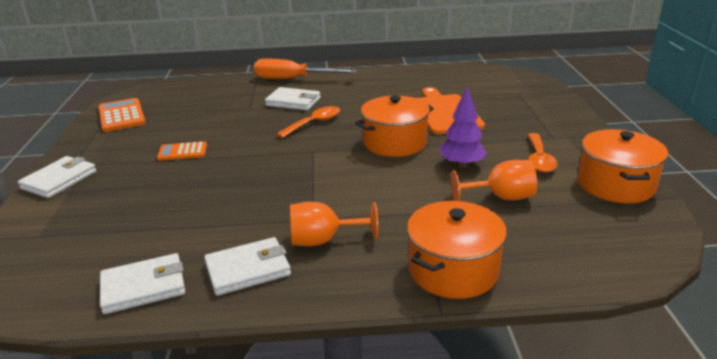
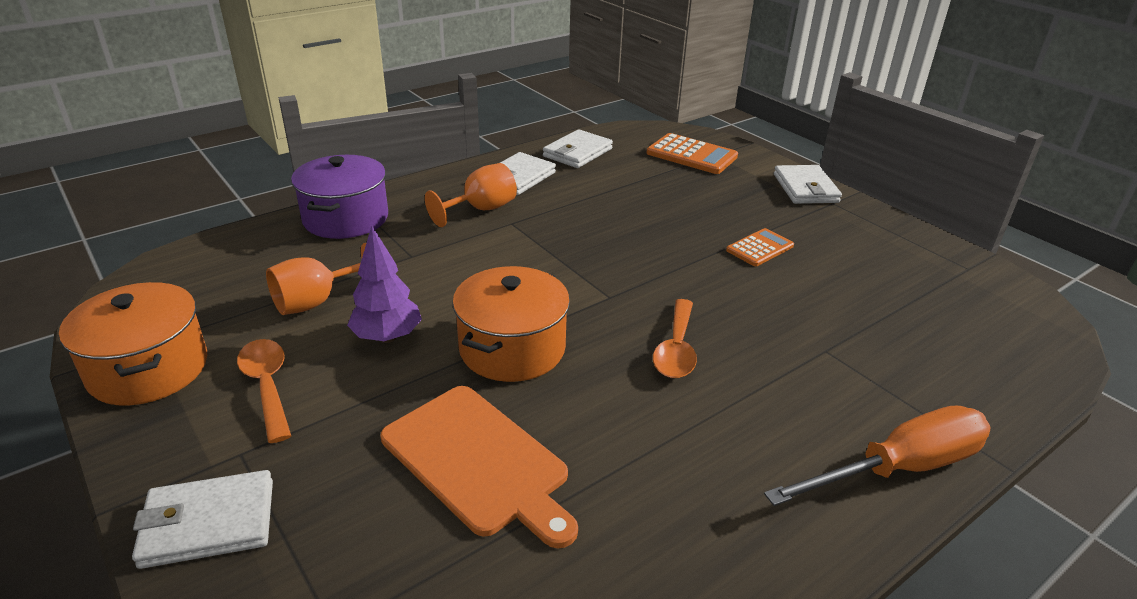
camera: 145 degrees right, 5 degrees up
(121, 116) = (949, 272): orange calculator -> orange calculator (691, 155)
(293, 102) = (783, 390): white wallet -> white wallet (208, 523)
(453, 270) = (346, 218): orange pot -> purple pot

